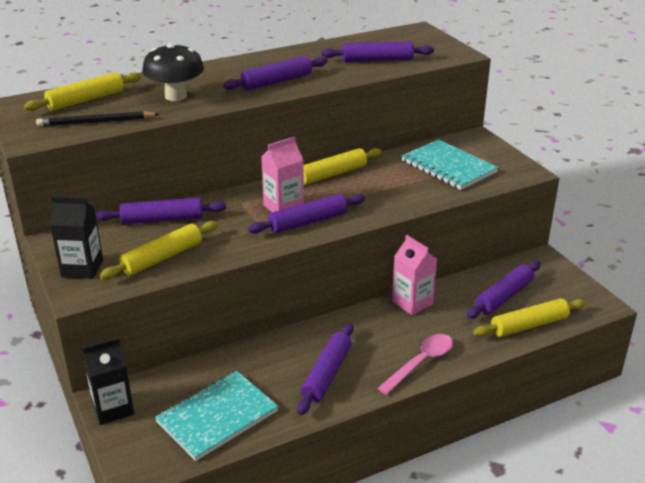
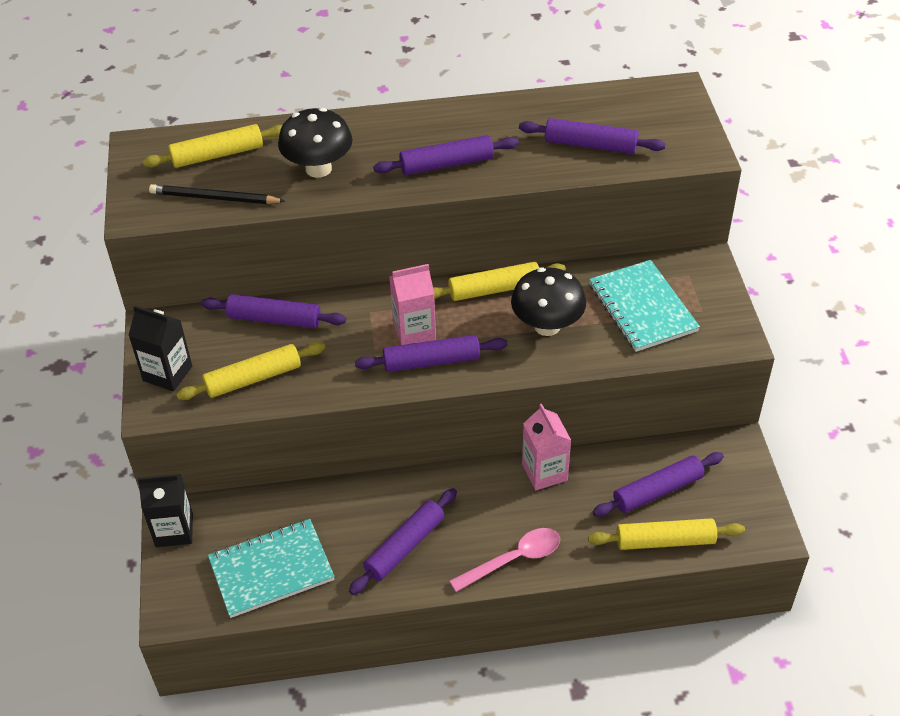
camera: 20 degrees right, 15 degrees up
(385, 187) = (547, 326): none -> black mushroom

